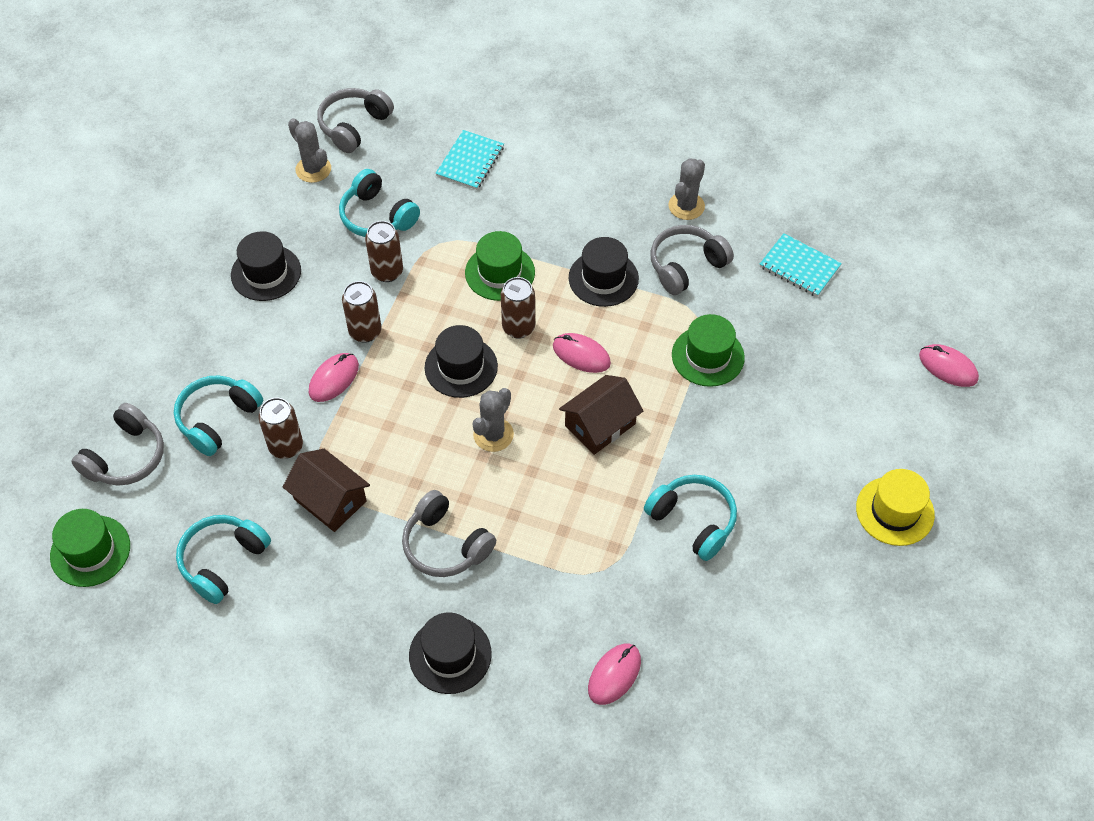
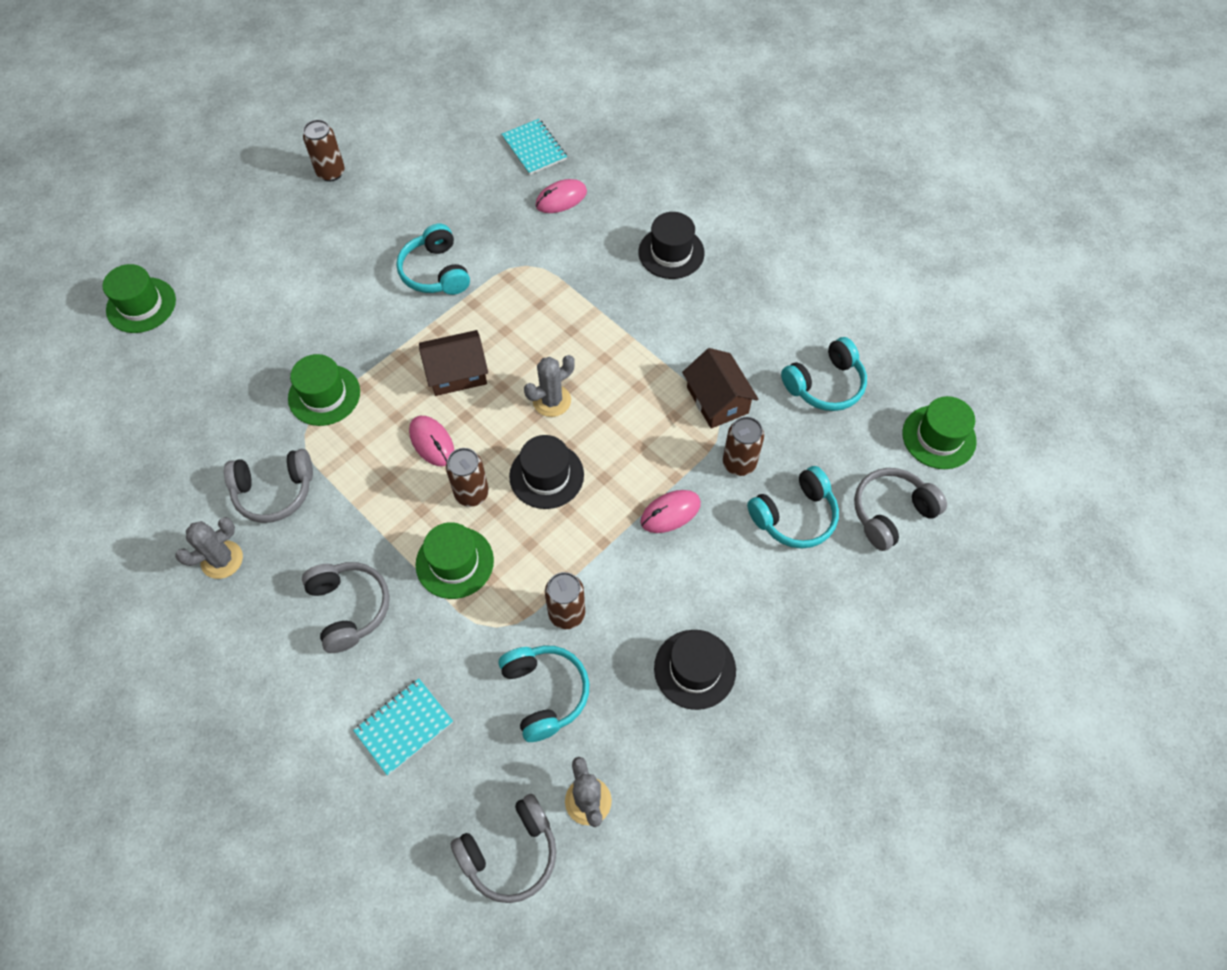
camera: 155 degrees left, 5 degrees up
(365, 331) = (619, 551): brown can -> brown can (331, 172)
(445, 545) = (637, 328): grey headphones -> grey headphones (349, 608)
(603, 278) = (360, 512): black hat -> none
(799, 267) = (174, 445): turquoise notebook -> turquoise notebook (534, 148)
(894, 511) = (284, 222): yellow hat -> none
(948, 367) = (141, 305): pink mouse -> green hat

